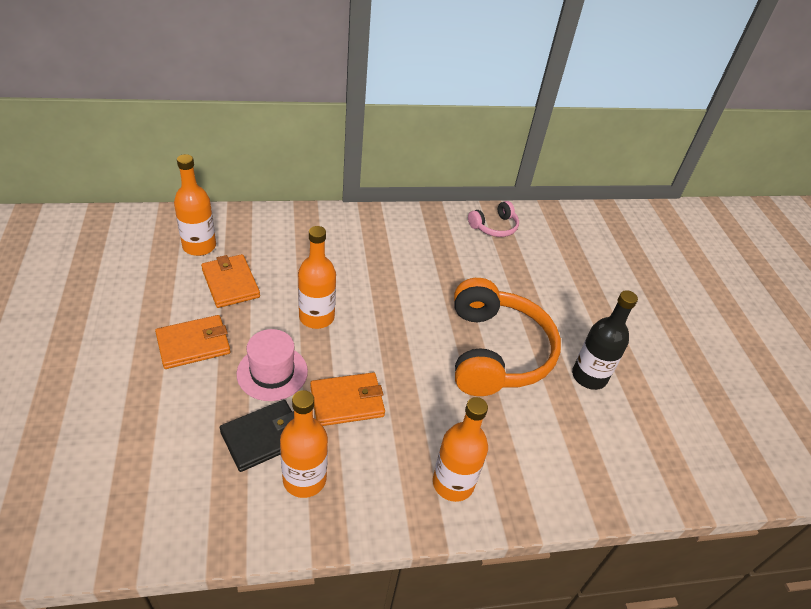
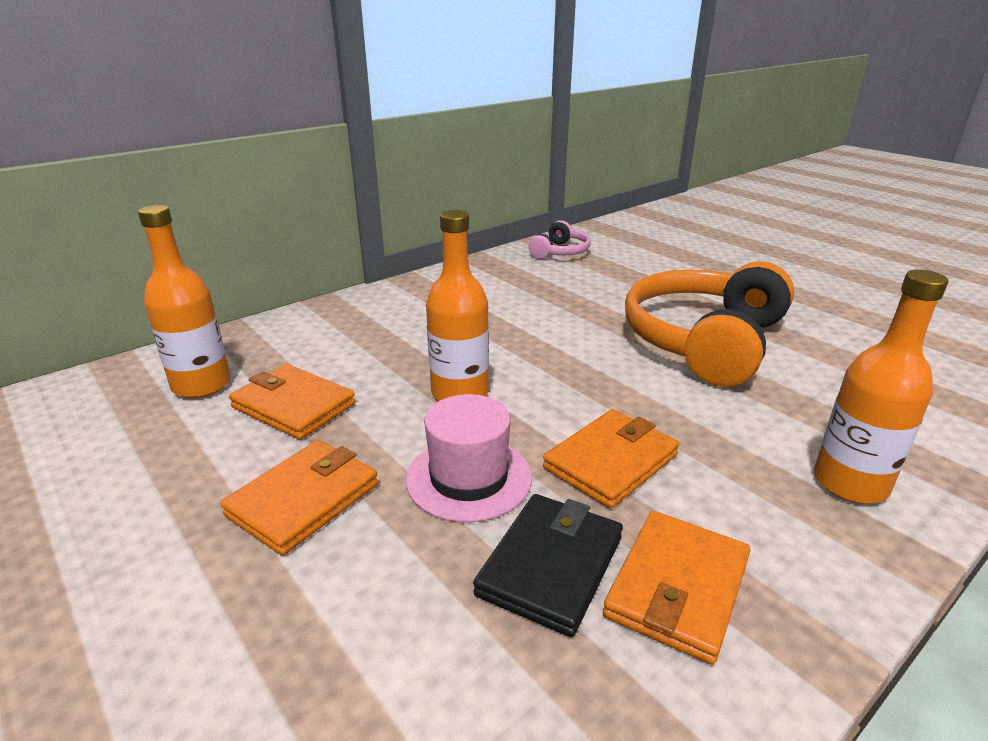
camera: 25 degrees left, 15 degrees down
(304, 479) = (677, 588): orange bottle -> orange wallet
(496, 352) = (704, 341): orange headphones -> orange headphones turned 120 degrees counterclockwise
(589, 376) = (814, 324): black bottle -> none

